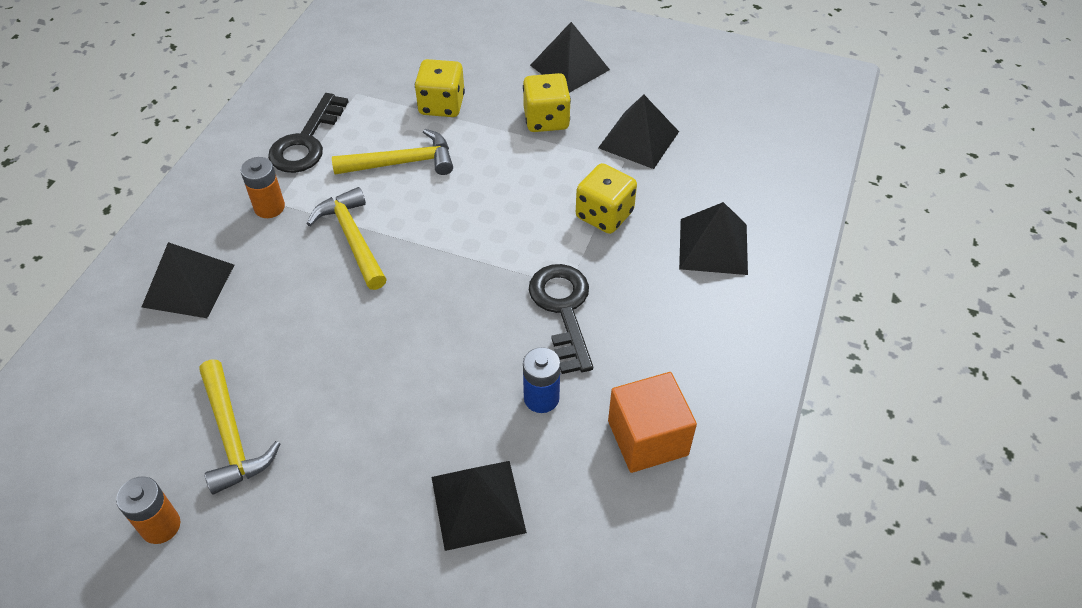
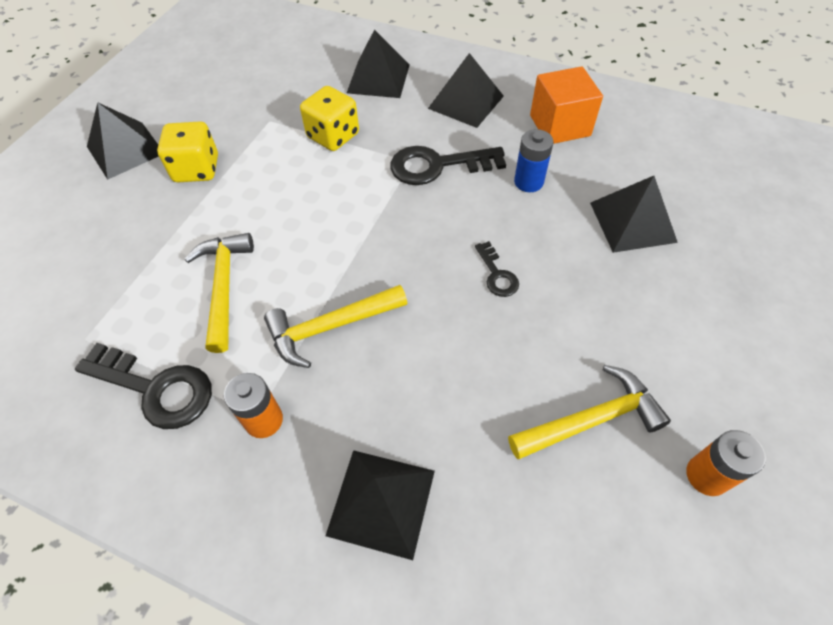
camera: 85 degrees left, 5 degrees up
(405, 364) = (497, 274): none -> black key
(441, 105) = (141, 253): yellow dice -> none
(638, 139) = (245, 110): black pyramid -> black pyramid (466, 102)

